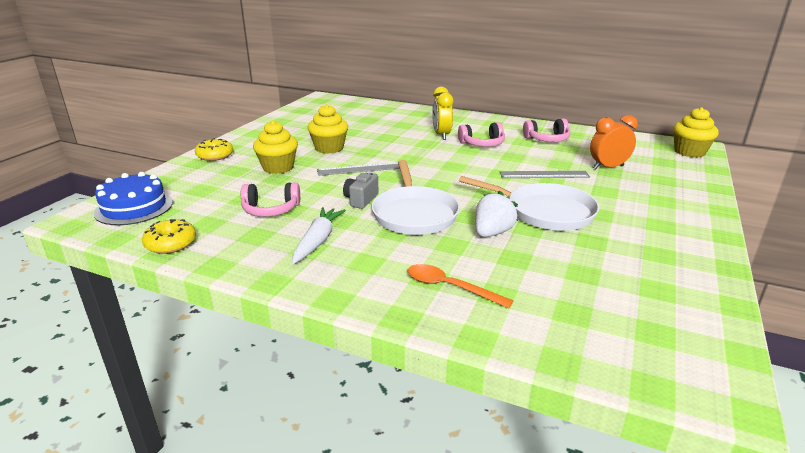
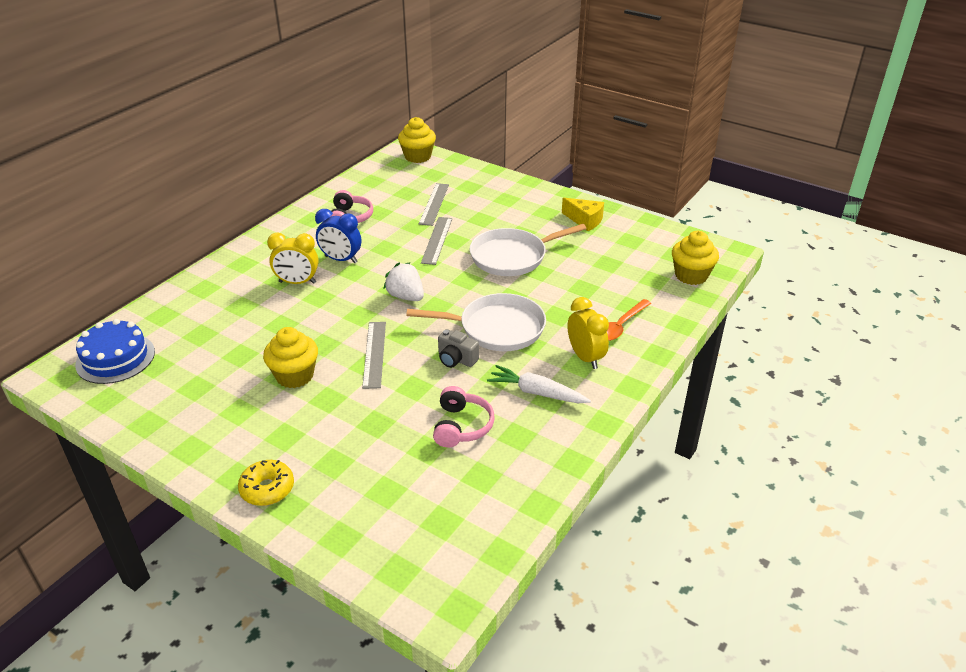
camera: 80 degrees left, 10 degrees up
(134, 207) = (420, 552): blue cake -> blue cake (115, 358)
(171, 244) = (523, 502): yellow donut -> none
(278, 168) = (341, 422): yellow cupcake -> yellow cupcake (691, 275)
(380, 265) = (585, 357): none -> yellow clock
(482, 144) = (341, 259): pink headphones -> blue clock
(492, 233) = (542, 291): white strawberry -> white strawberry (406, 296)
(545, 212) = (512, 257): white pan -> white pan turned 150 degrees counterclockwise
(608, 167) = (434, 204): orange clock -> grey ruler
(671, 252) = (585, 220): none -> yellow cheese

